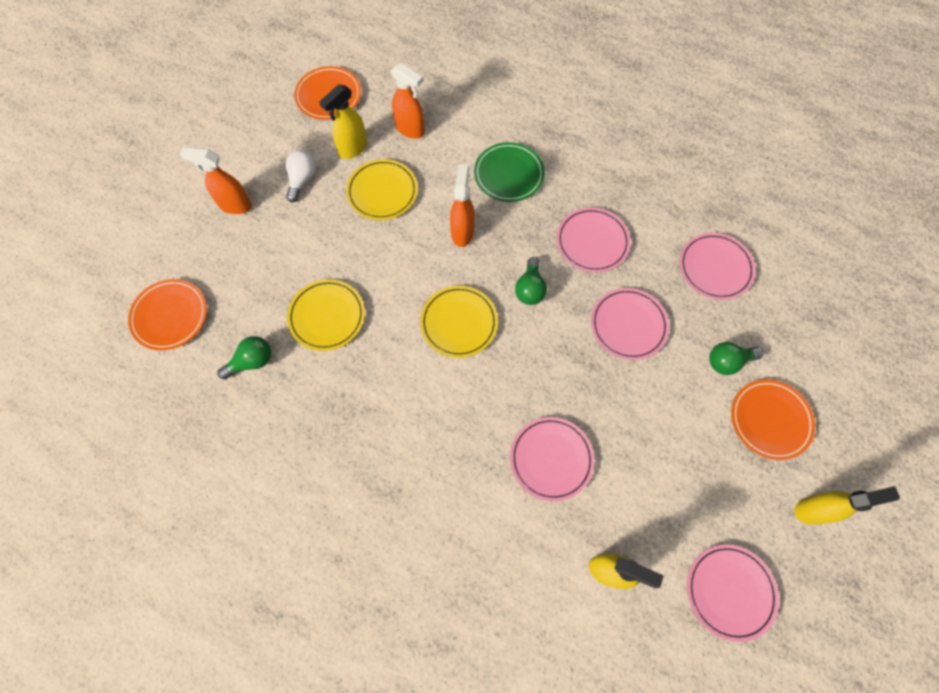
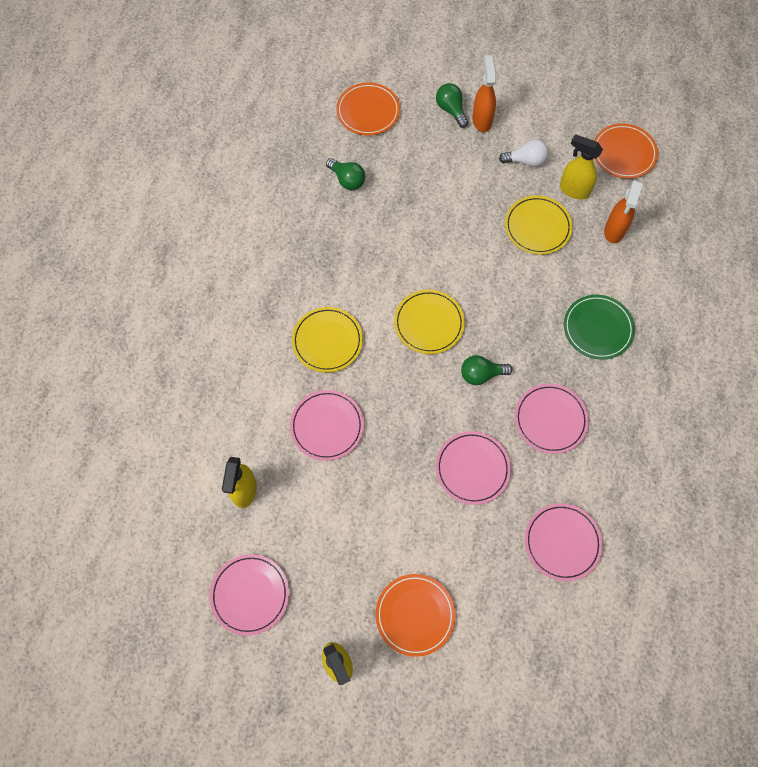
camera: 75 degrees right, 0 degrees up
(327, 316) = (402, 220): yellow plate -> yellow plate (327, 341)
(462, 232) = (520, 303): orange spray bottle -> none
(728, 361) = (463, 567): green light bulb -> green light bulb (451, 110)

